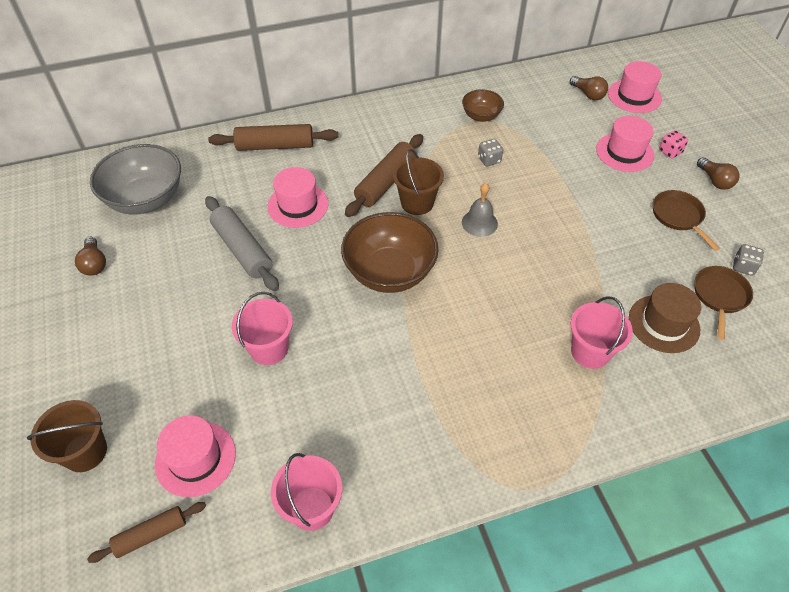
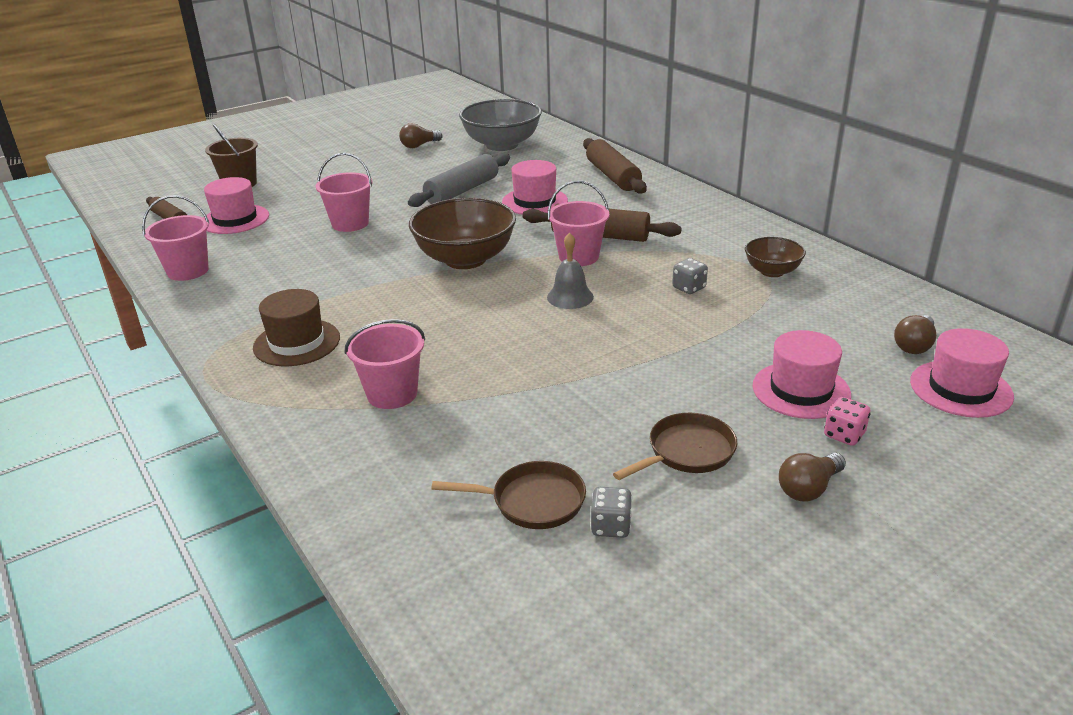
camera: 75 degrees right, 20 degrees down
(417, 203) = (578, 257): brown bucket -> pink bucket
(663, 323) = (458, 449): brown hat -> brown hat (297, 343)

